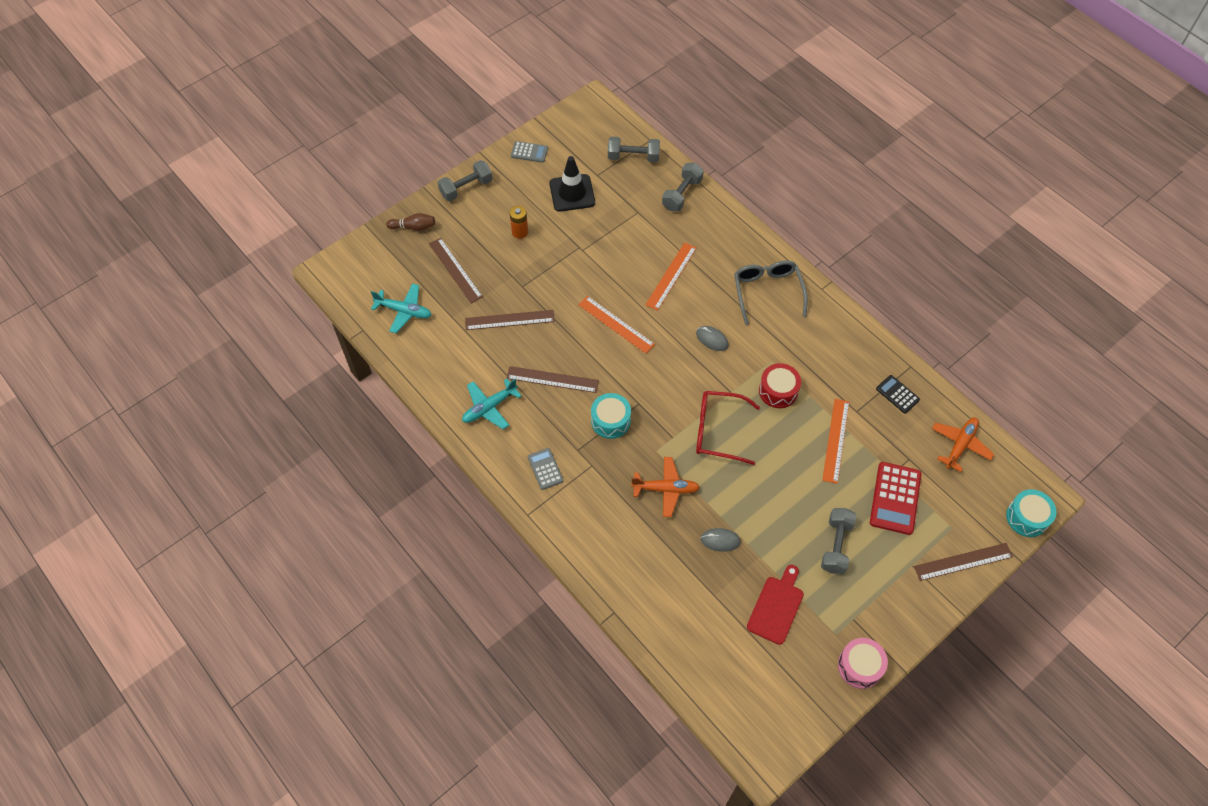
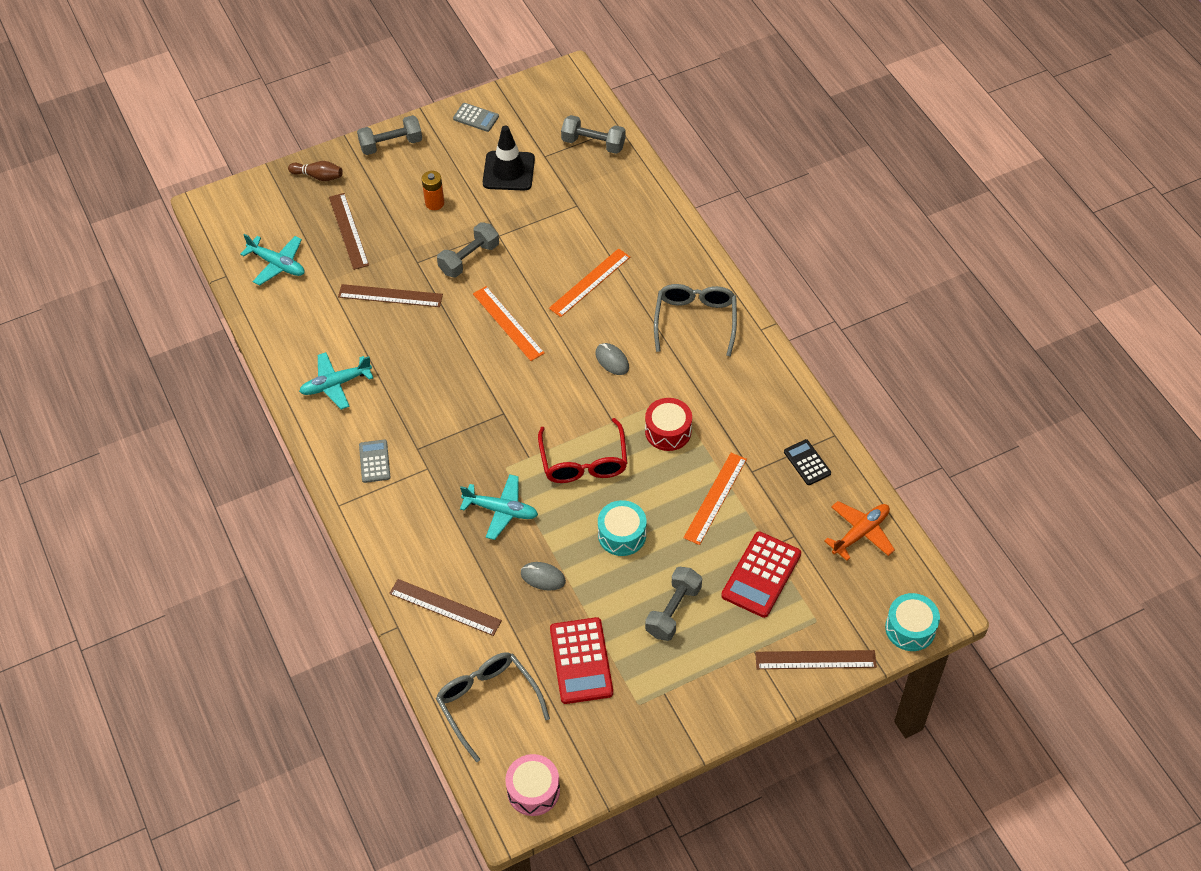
camera: 15 degrees right, 5 degrees down
(552, 379) = (416, 368): brown ruler -> brown ruler (445, 607)
(610, 421) = (465, 425): turquoise drum -> turquoise drum (622, 535)
(666, 489) = (501, 510): orange plane -> turquoise plane
(682, 194) = (635, 195): grey dumbbell -> grey dumbbell (469, 259)
(713, 663) = (488, 703): none -> grey glasses
(718, 431) = (583, 461): red glasses -> red glasses turned 120 degrees counterclockwise
(776, 607) = (581, 661): red cutting board -> red calculator
(860, 666) = (652, 744): pink drum -> pink drum (533, 790)

